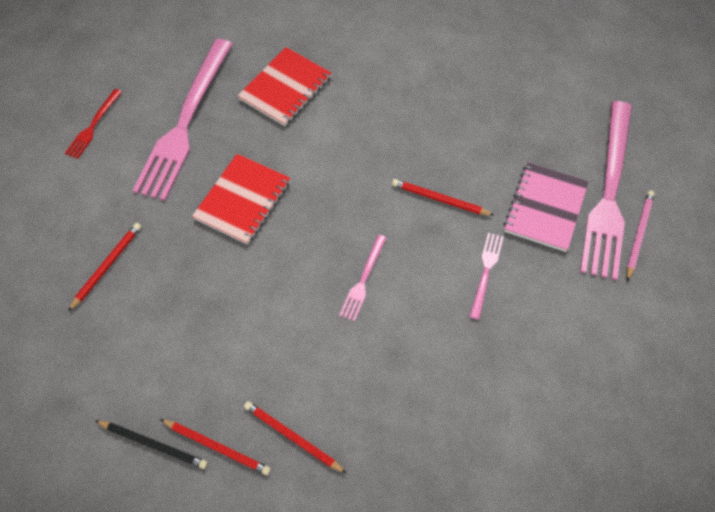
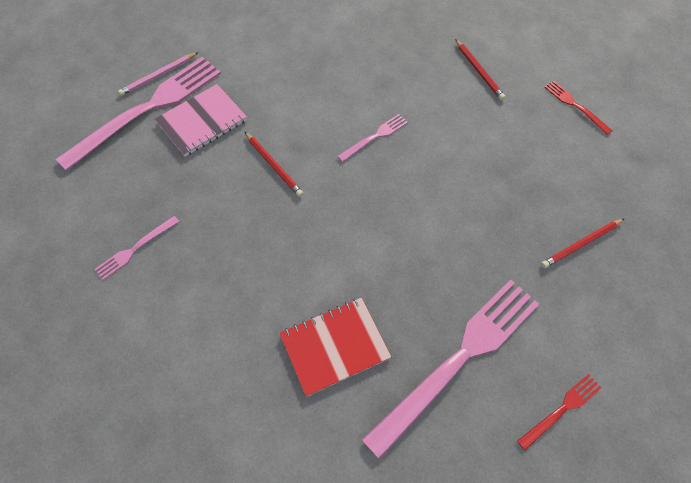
camera: 150 degrees left, 0 degrees up
(153, 444) = (575, 106): black pencil -> red fork
(217, 447) = (531, 87): red pencil -> none
(243, 200) = (437, 245): red notebook -> none
(486, 272) = (283, 102): pink fork -> pink fork (135, 248)

